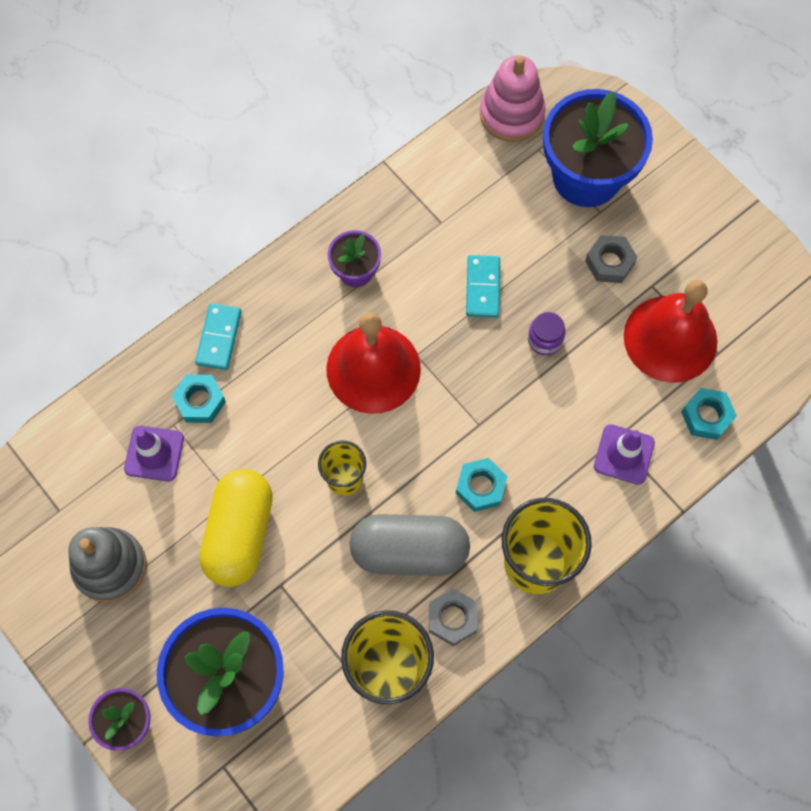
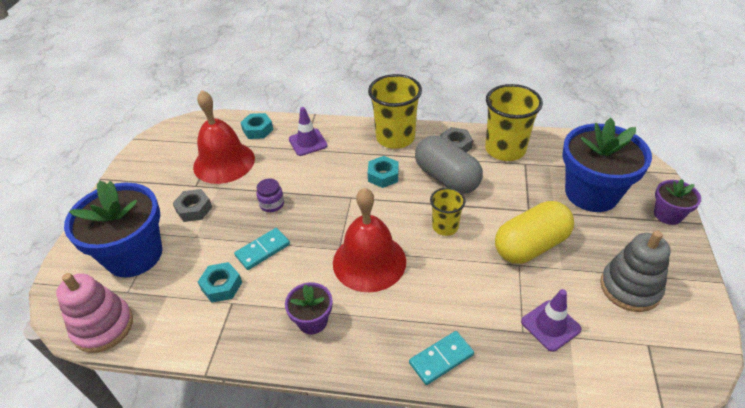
camera: 130 degrees left, 25 degrees down
(200, 401) = (491, 330): turquoise nut -> turquoise nut (221, 286)

